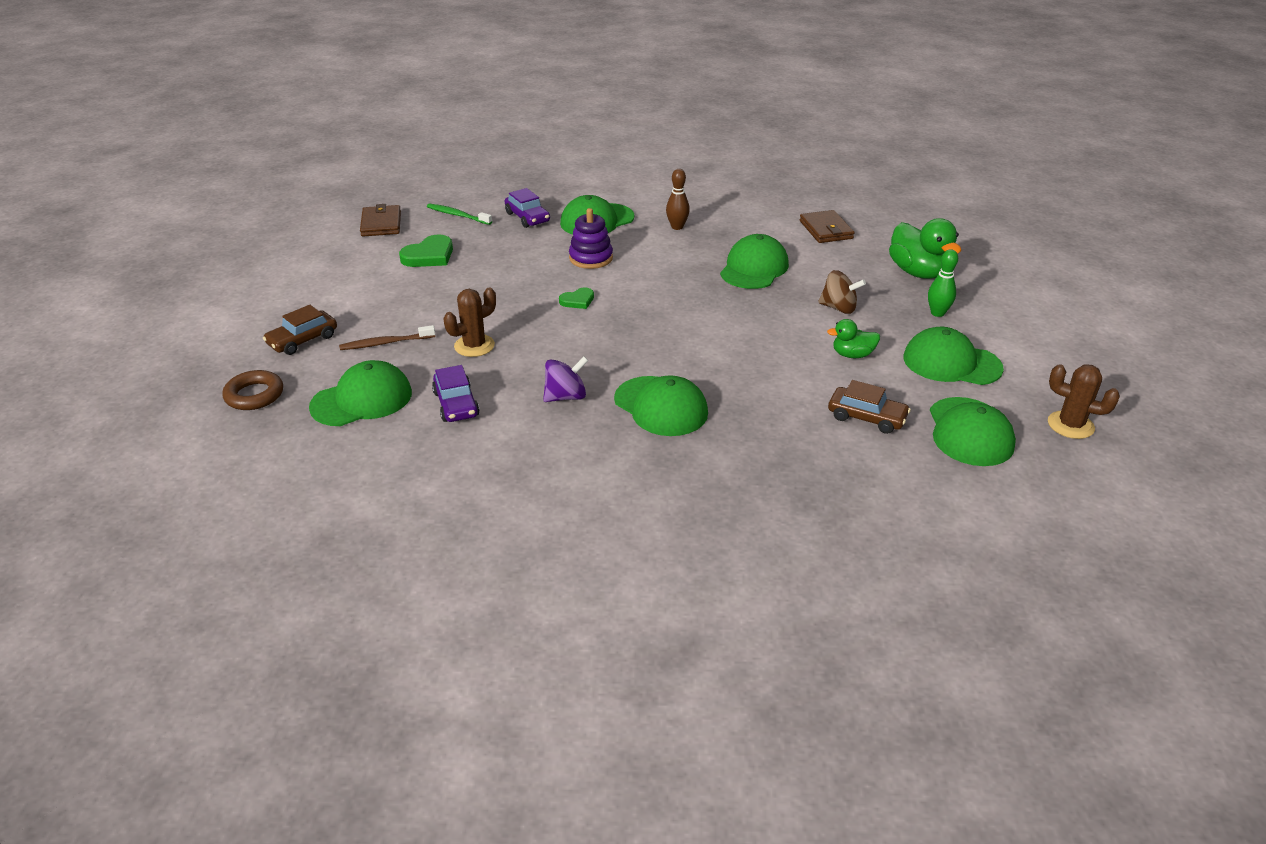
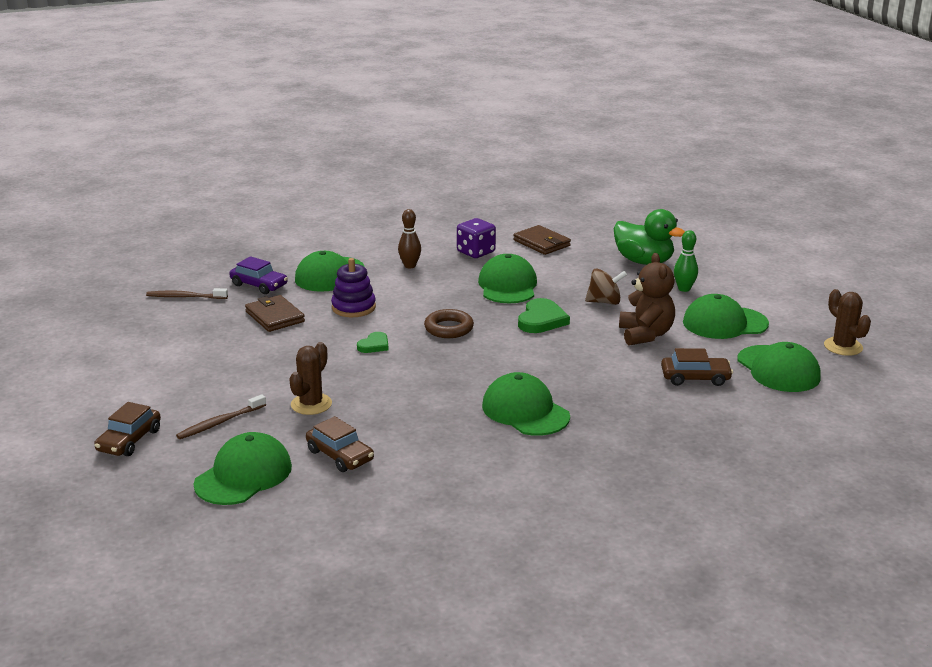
camera: 25 degrees left, 10 degrees down
(254, 395) = (126, 499): brown ring -> brown ring (449, 328)
(381, 224) = (110, 320): brown wallet -> brown wallet (274, 317)
(429, 255) = (190, 338): green heart -> green heart (541, 320)
(456, 404) = (340, 455): purple car -> brown car
(458, 215) = (185, 297): green toothbrush -> brown toothbrush
(566, 396) = (435, 424): purple spinning top -> none
(661, 406) = (525, 411): green cap -> green cap turned 150 degrees counterclockwise
(752, 226) = (476, 252): none -> purple dice
(852, 355) = (645, 335): green duck -> brown teddy bear
(1070, 425) = (843, 347): brown cactus -> brown cactus turned 60 degrees clockwise

